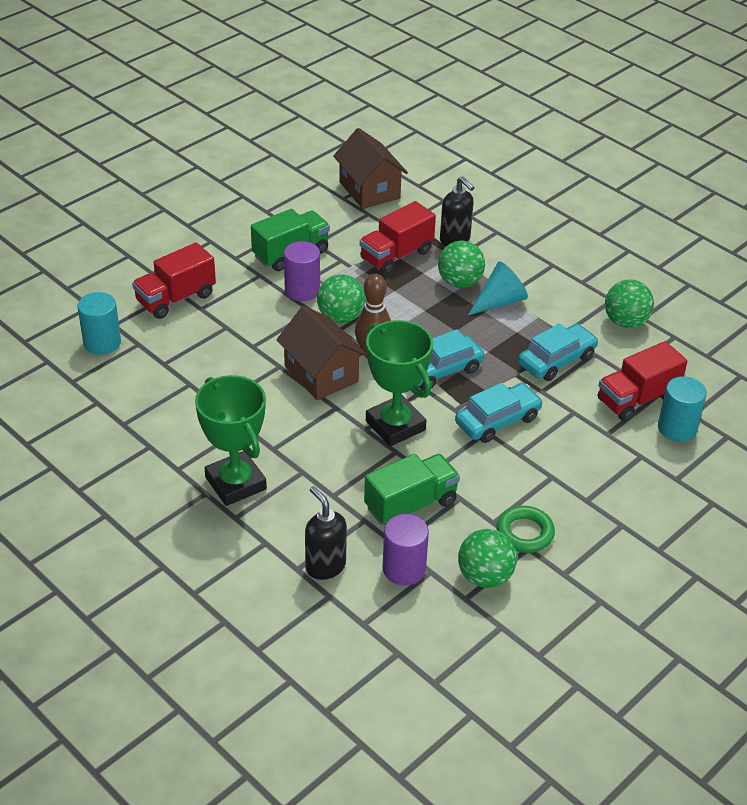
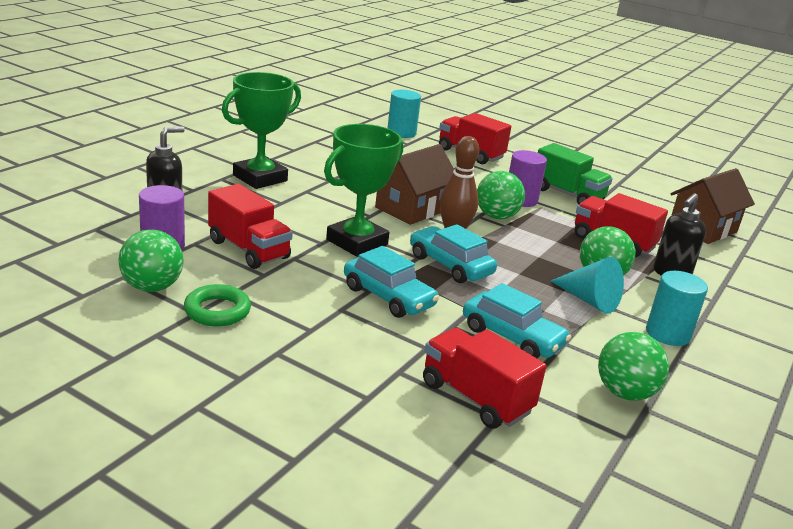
camera: 75 degrees right, 15 degrees down
(410, 505) = (249, 249): green truck -> red truck
(677, 428) = (434, 432): turquoise cylinder -> turquoise cylinder (667, 334)

